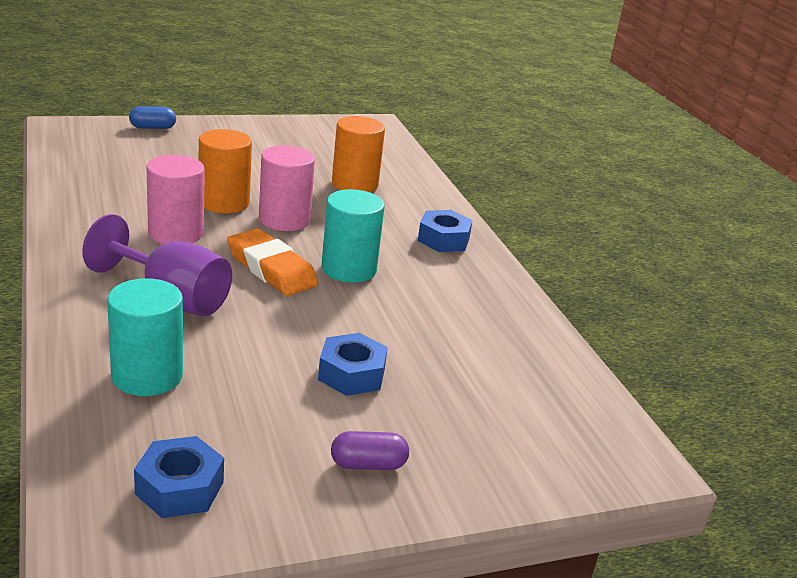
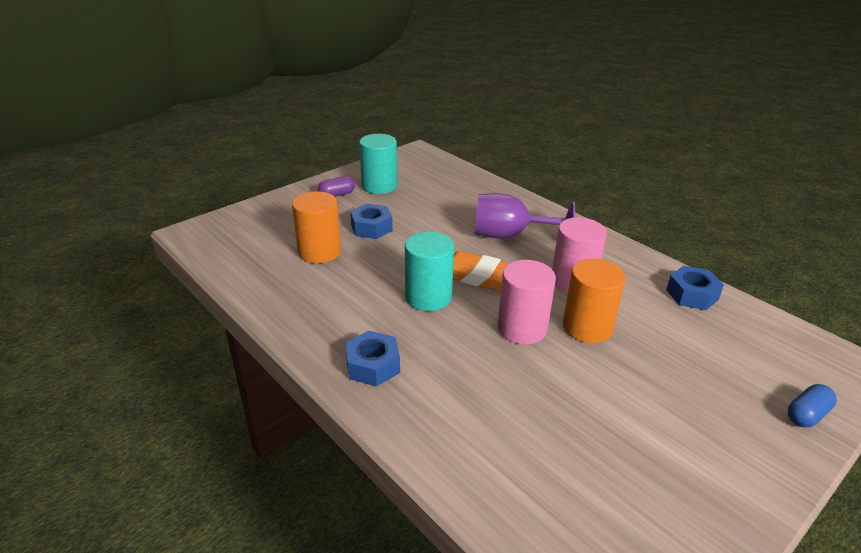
camera: 160 degrees right, 5 degrees up
(147, 376) = (468, 197): turquoise cylinder -> turquoise cylinder (379, 186)
(180, 488) = (407, 169): blue nut -> blue nut (692, 295)
(355, 184) = (515, 417): orange cylinder -> orange cylinder (319, 252)

